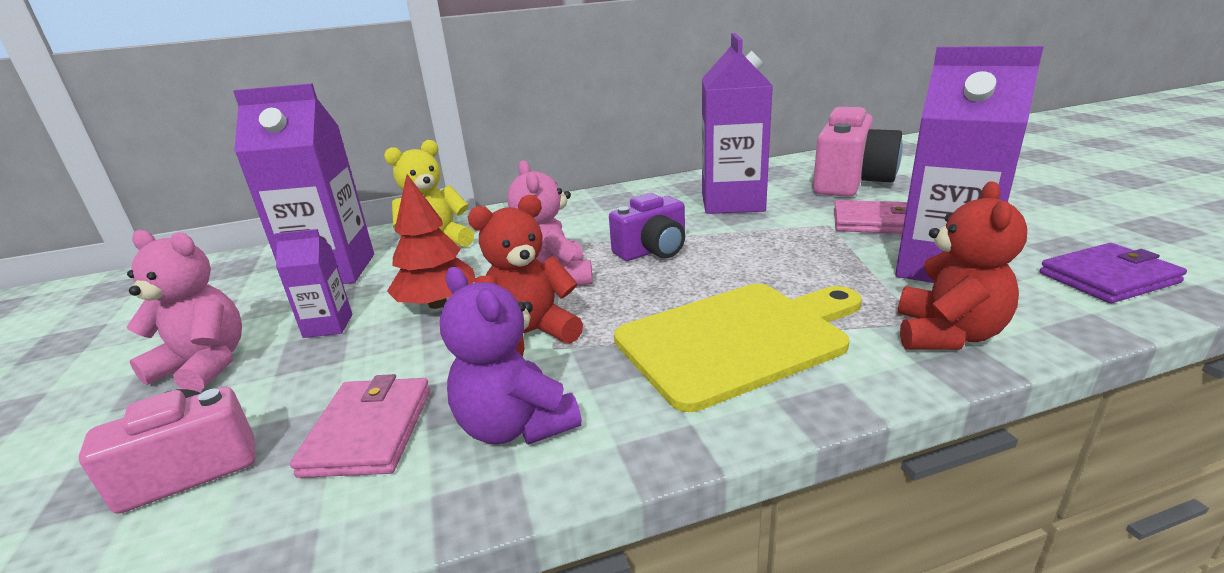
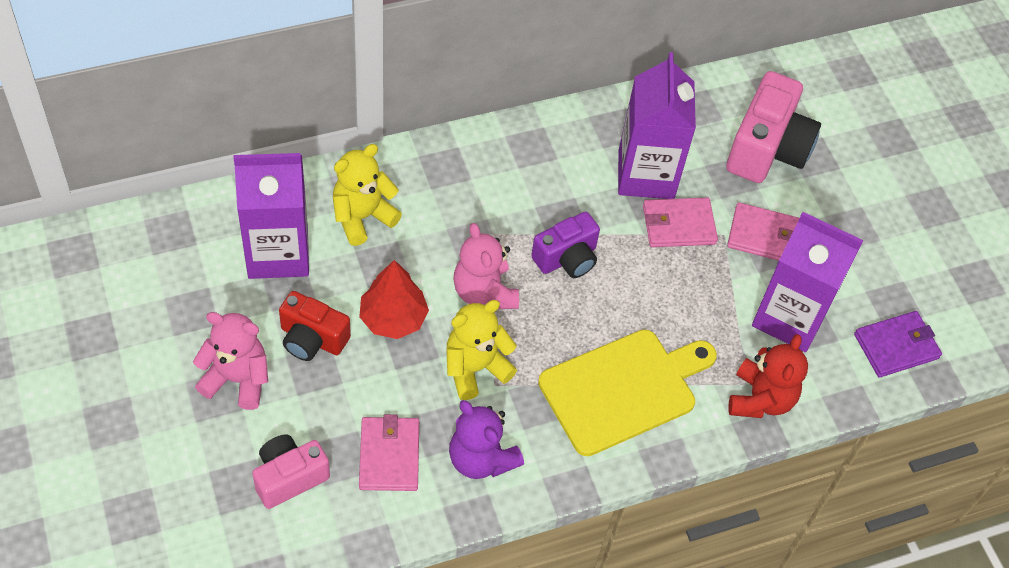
camera: 10 degrees left, 30 degrees up
(328, 326) = (312, 339): purple carton -> red camera
(529, 335) = (475, 368): red teddy bear -> yellow teddy bear
(775, 224) = (678, 225): none -> pink wallet

